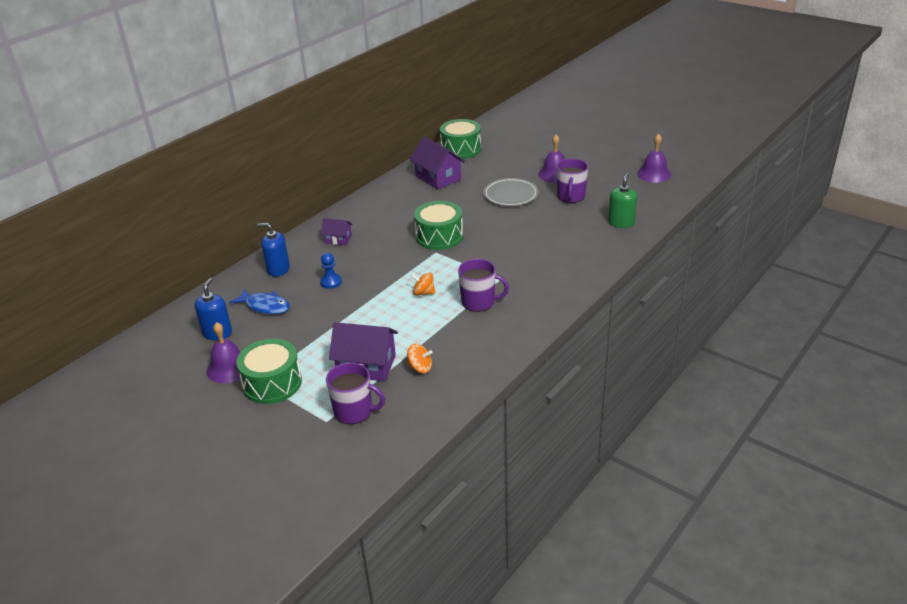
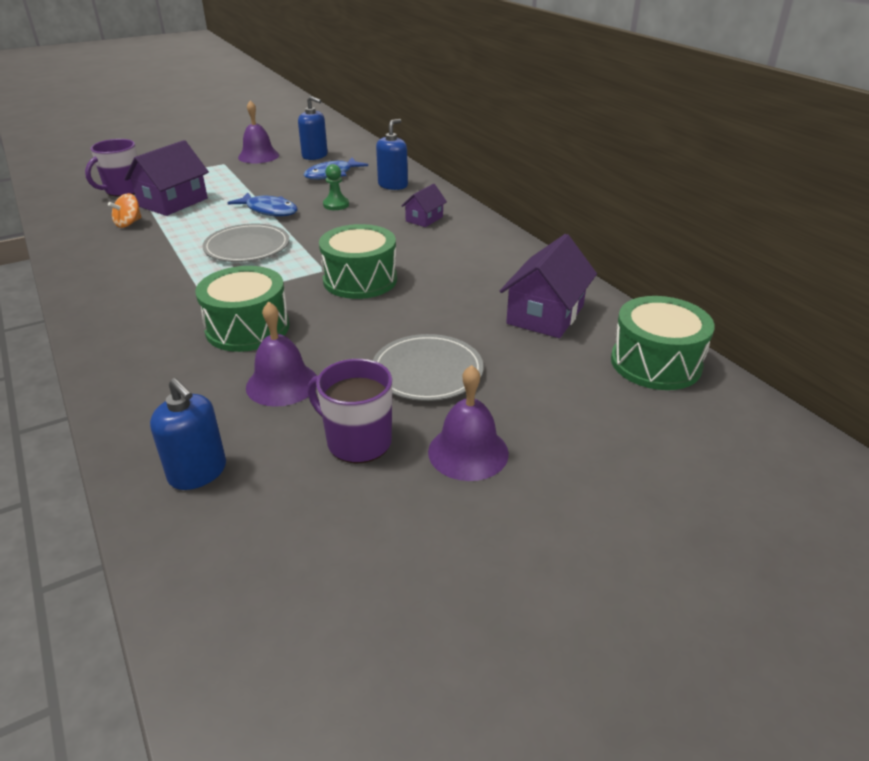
camera: 110 degrees right, 0 degrees up
(272, 383) = (212, 167): green drum -> green drum (247, 328)
(331, 282) = (336, 205): blue pawn -> green pawn
(357, 308) = (269, 210): none -> blue fish
(423, 293) = (247, 247): orange spinning top -> grey plate
(438, 178) = (545, 315): purple house -> purple house turned 45 degrees counterclockwise
(479, 302) = (180, 274): purple mug -> none
(621, 223) = (198, 472): green soap dispenser -> blue soap dispenser
(654, 174) = (339, 644): purple bell -> purple bell (282, 384)

